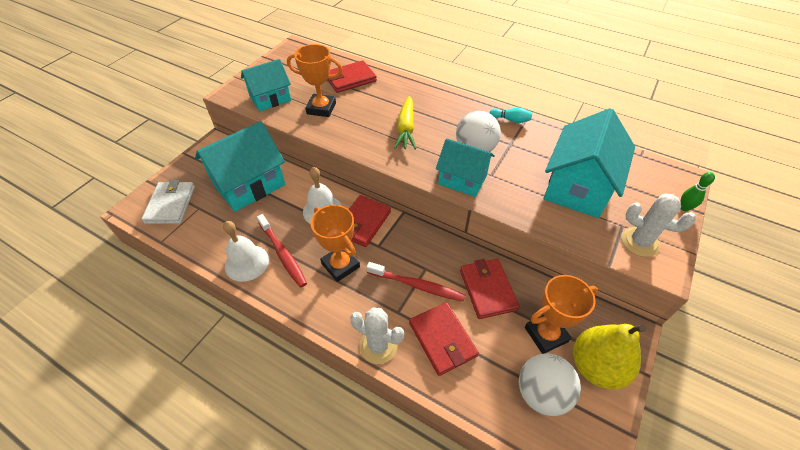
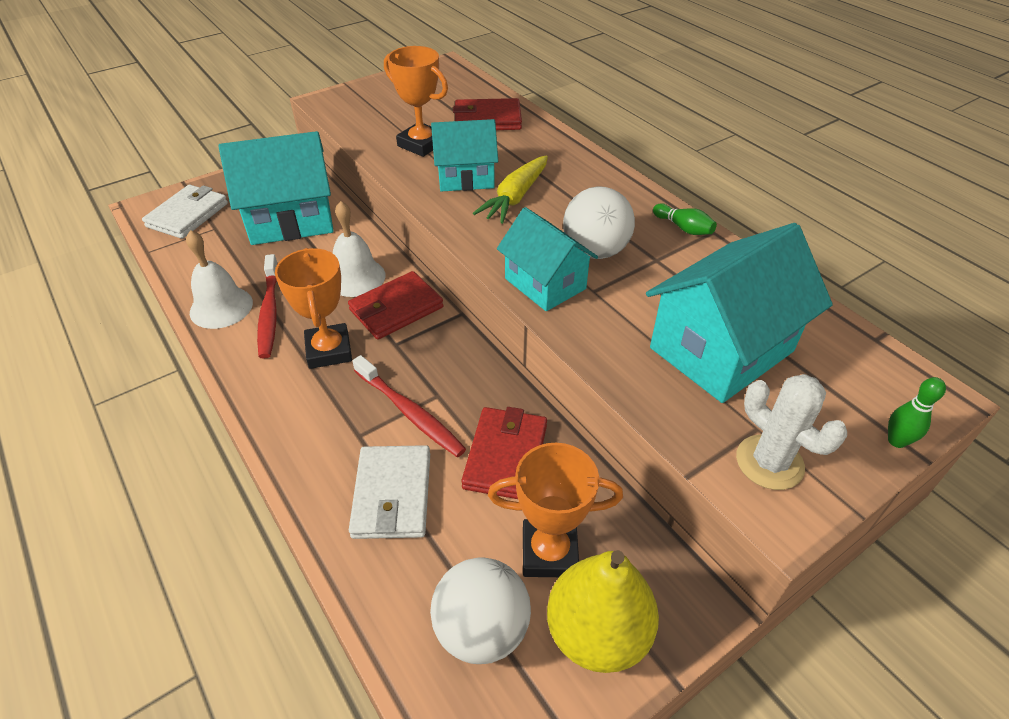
camera: 25 degrees right, 5 degrees down
(270, 98) = (367, 117): turquoise house -> turquoise house (465, 177)
(378, 346) = (302, 467): white cactus -> none
(442, 339) = (392, 495): red wallet -> white wallet
(511, 120) = (683, 228): turquoise bowling pin -> green bowling pin

